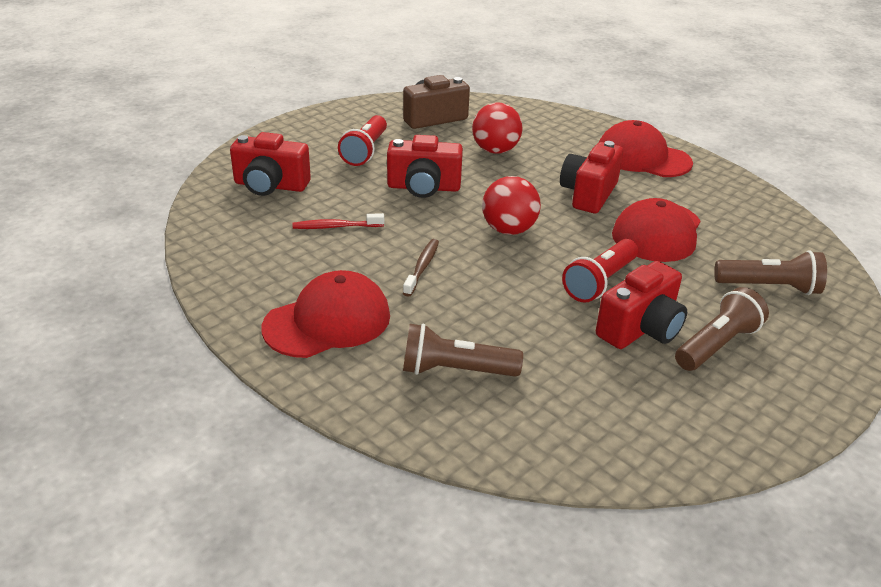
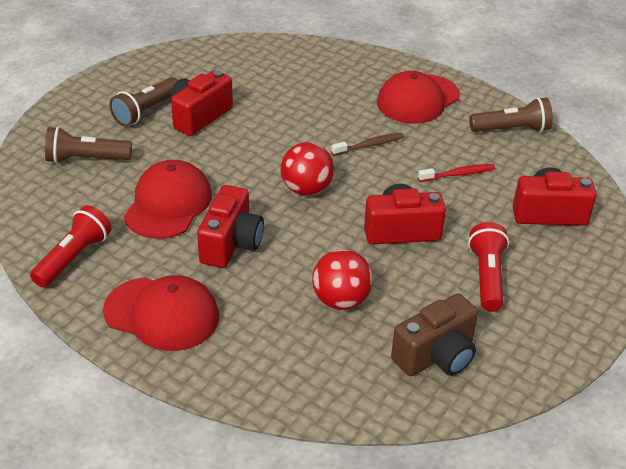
camera: 170 degrees right, 5 degrees up
(422, 267) = (369, 145): brown toothbrush -> brown toothbrush turned 120 degrees counterclockwise
(455, 371) = (322, 79): brown flashlight -> brown flashlight (512, 129)
(600, 282) = (226, 148): red flashlight -> red flashlight (73, 258)

